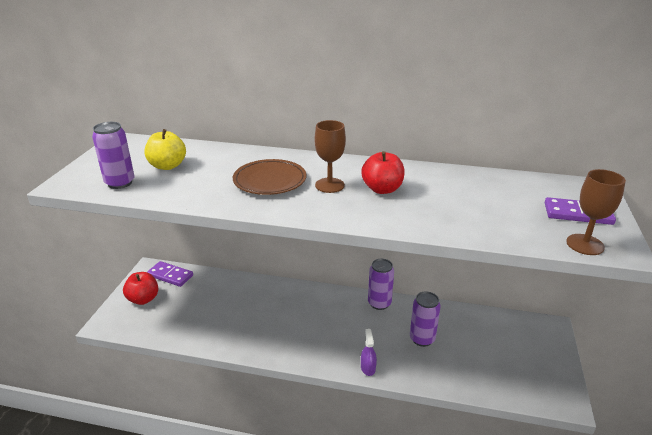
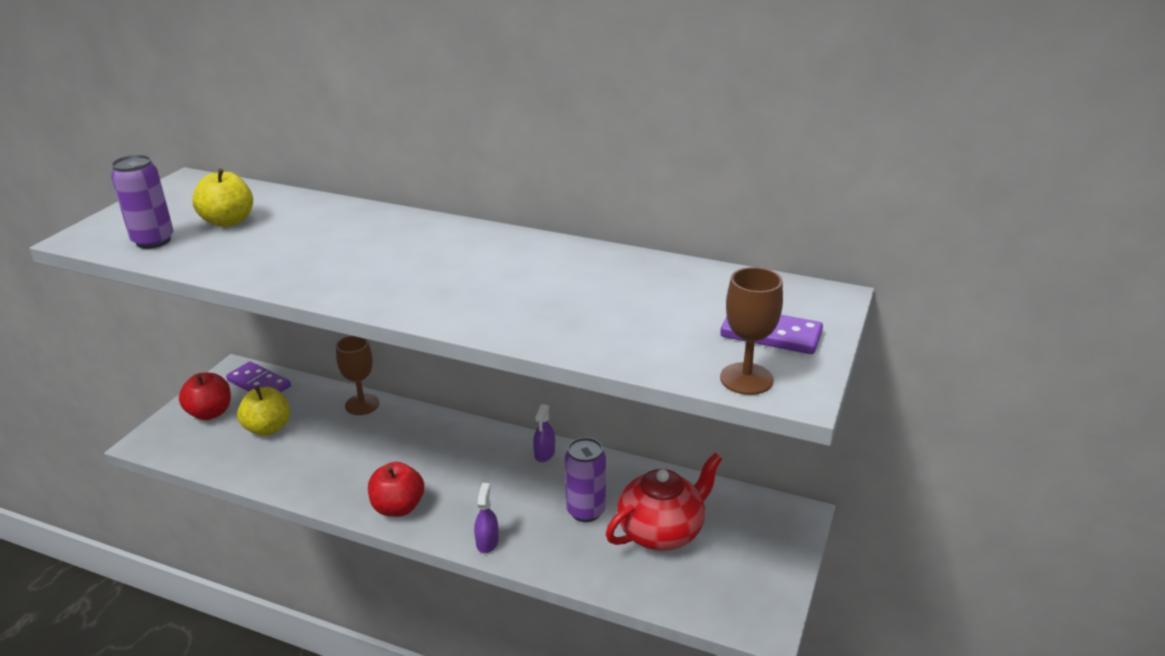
camera: 10 degrees right, 0 degrees up
(188, 306) = (268, 428): none -> yellow apple
(270, 181) = (354, 253): brown plate -> none
(329, 185) = (434, 265): brown goblet -> brown goblet (362, 404)
(379, 303) = (544, 453): purple can -> purple spray bottle
(382, 189) = (505, 276): red apple -> red apple (398, 507)
(475, 347) = (662, 531): none -> red teapot

